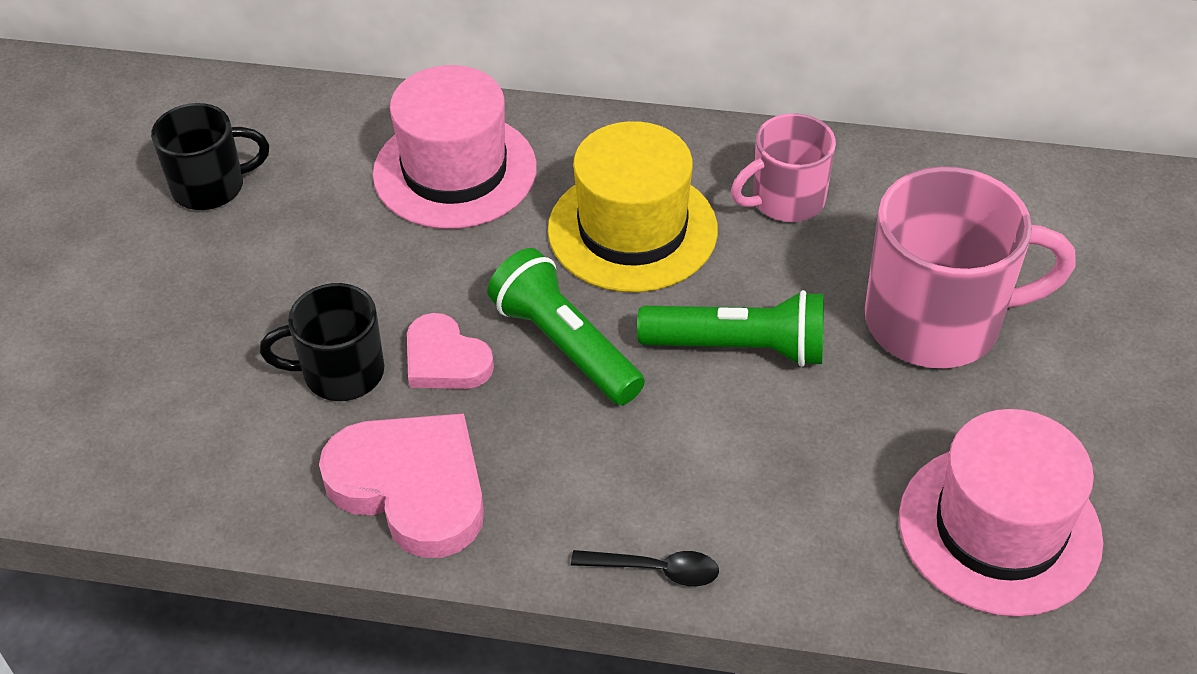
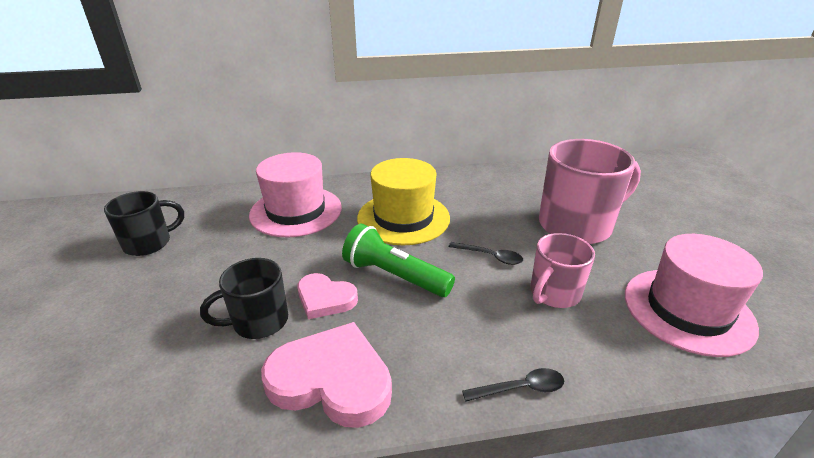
camera: 20 degrees left, 15 degrees down
(739, 348) = (490, 256): green flashlight -> black spoon
(786, 200) = (471, 193): pink mug -> pink mug (554, 293)

